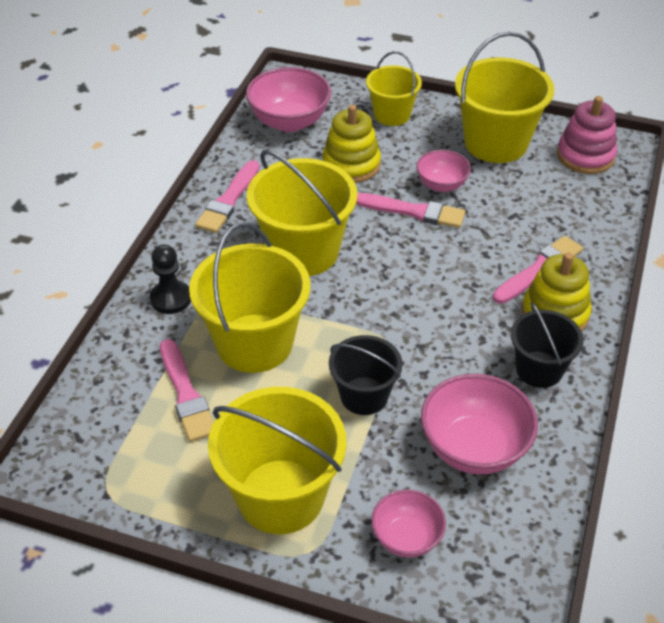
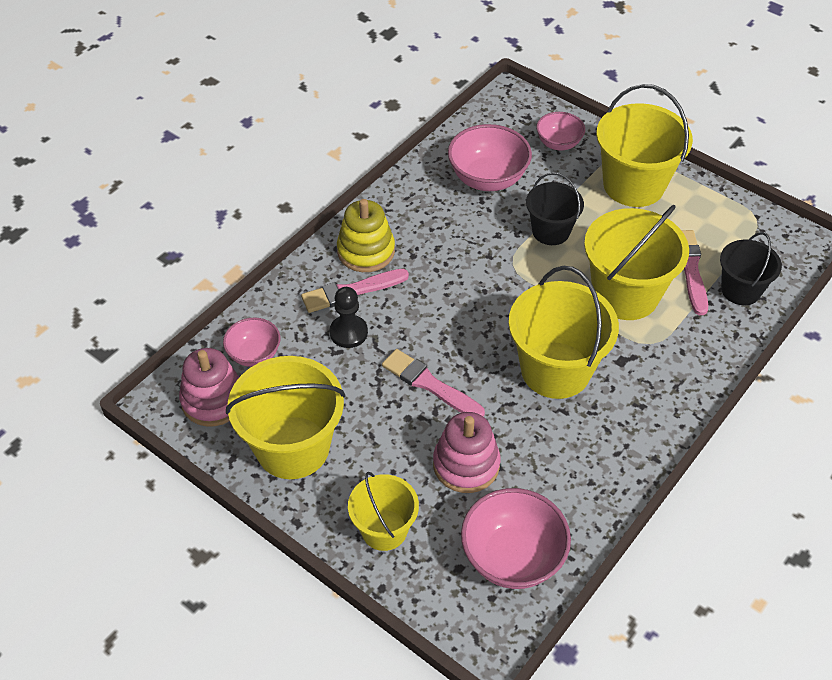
camera: 160 degrees left, 5 degrees up
(171, 298) = (692, 355): black pawn -> black pawn (348, 332)
(228, 200) = (615, 455): pink brush -> none
(351, 165) = (466, 464): yellow stacking toy -> pink stacking toy
(441, 185) = (384, 408): pink bowl -> pink bowl (254, 354)
(539, 369) = (408, 214): black bucket -> black bucket (740, 290)

